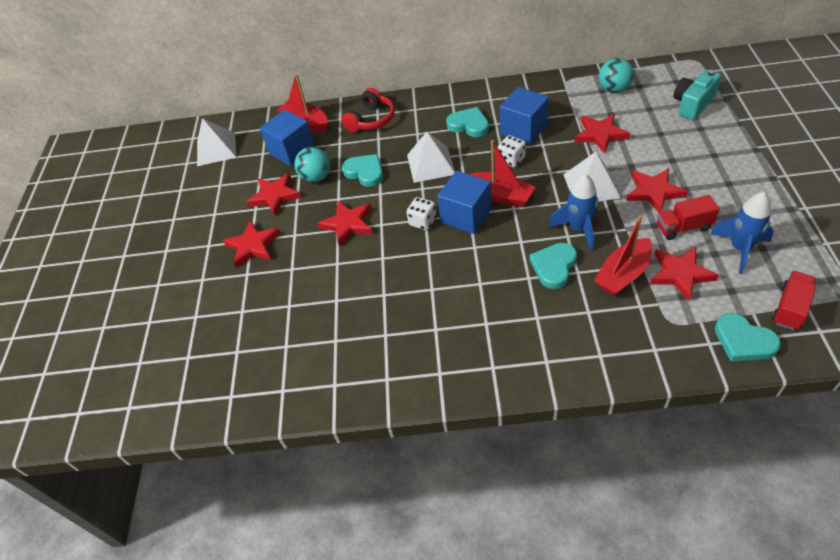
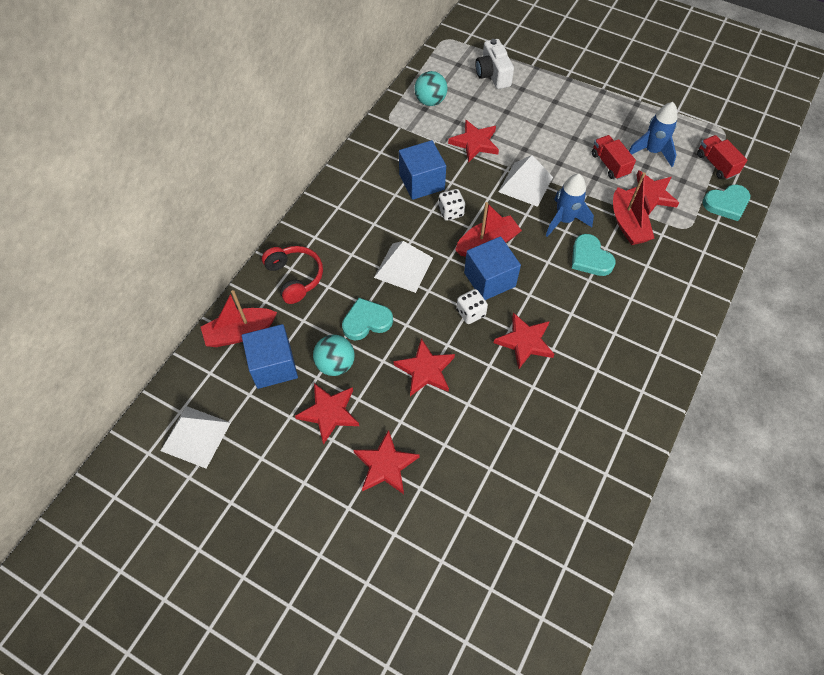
camera: 65 degrees left, 10 degrees up
(469, 125) = (378, 212): turquoise heart -> none
(654, 192) = (563, 155): red star -> red star (525, 342)
(683, 227) = (609, 164): red truck -> red truck turned 135 degrees clockwise
(692, 104) = (493, 74): turquoise camera -> white camera

